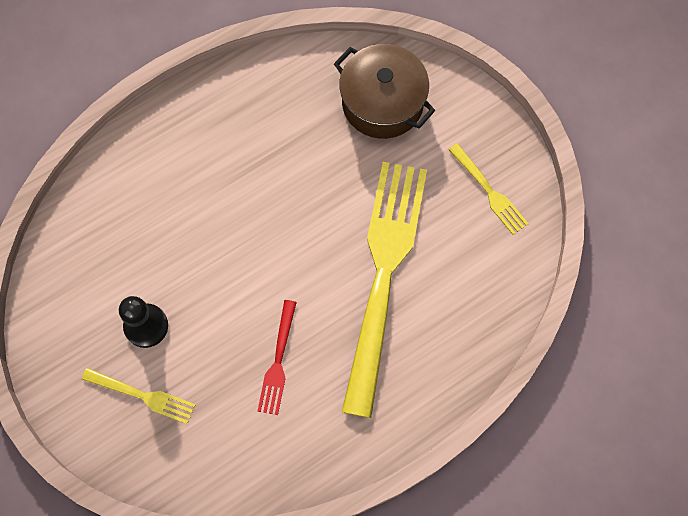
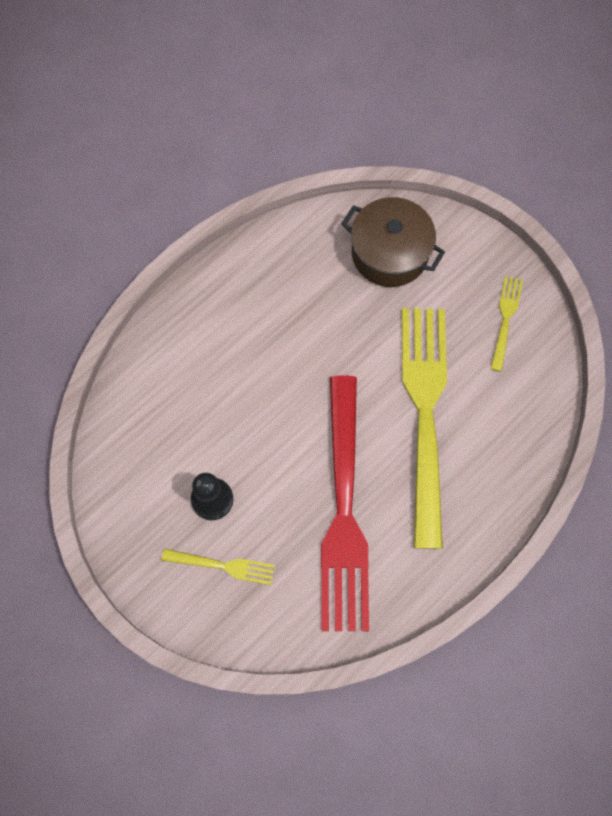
camera: 10 degrees left, 0 degrees up
(278, 361) = (344, 511): red fork -> red fork, size x2.33
(489, 191) = (505, 319): yellow fork -> yellow fork turned 120 degrees counterclockwise

